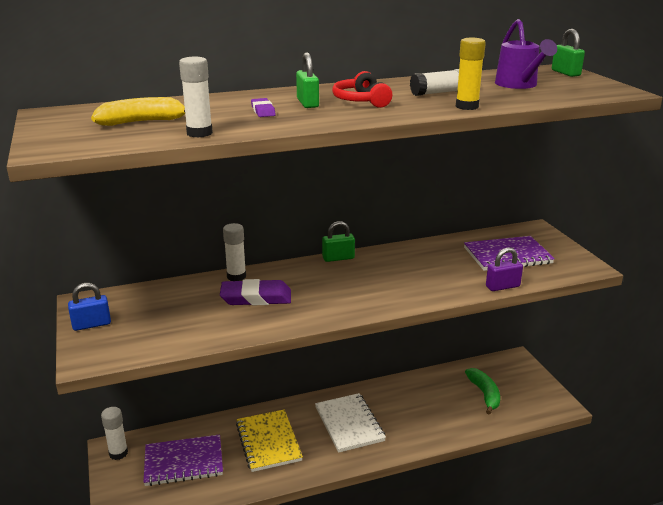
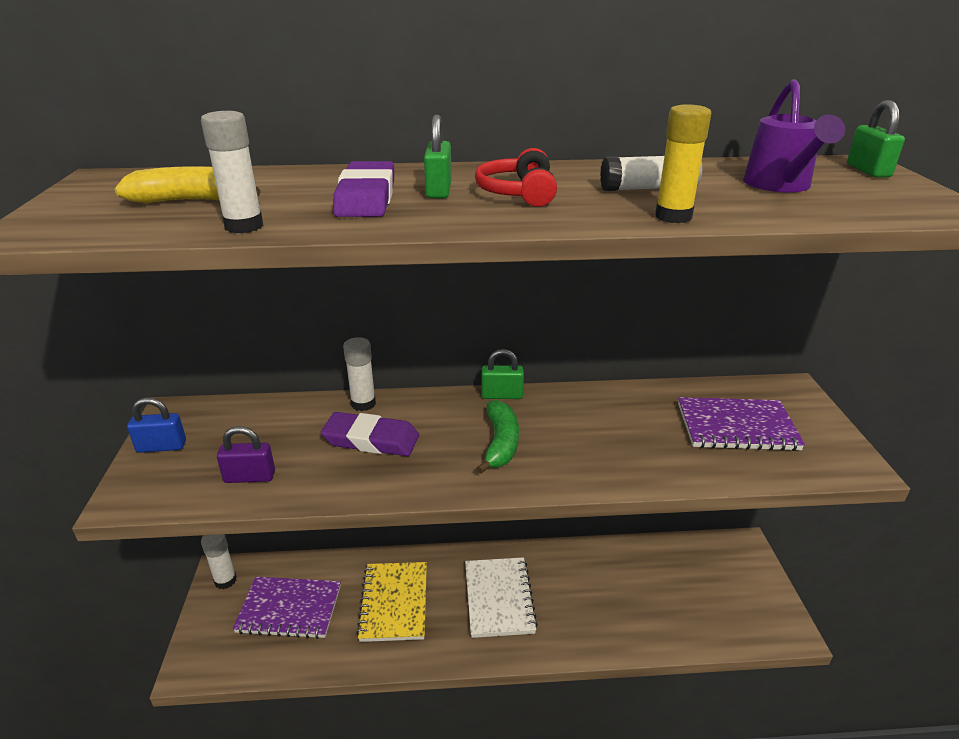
camera: 15 degrees right, 5 degrees up
(263, 111) = (366, 197): purple eraser -> purple eraser, size x1.92
(484, 394) = (687, 590): green banana -> green banana (500, 443)
(502, 286) = (712, 478): purple padlock -> purple padlock (250, 477)

